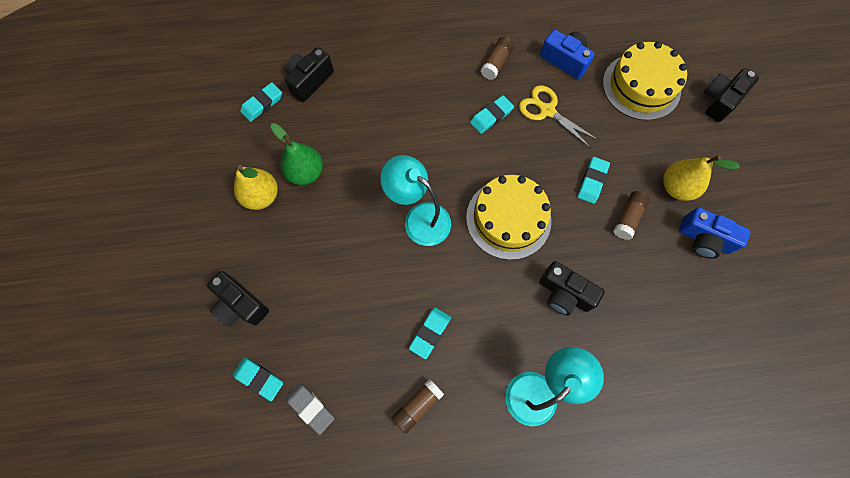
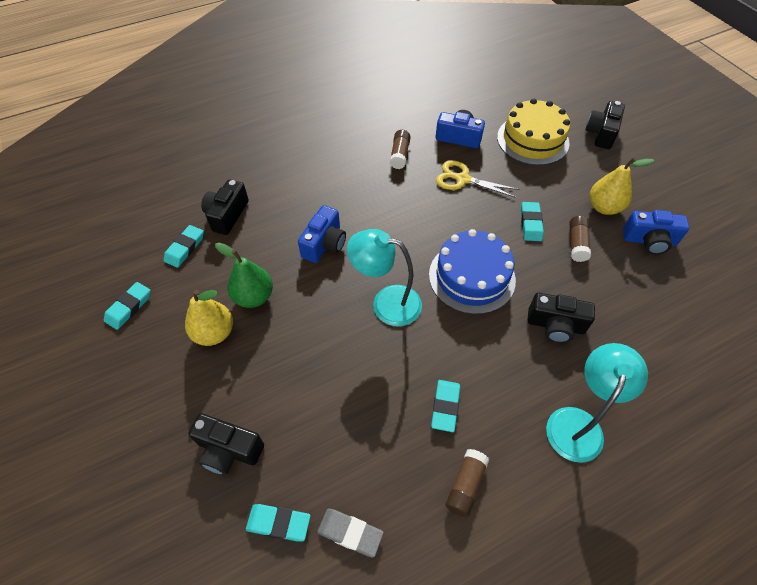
camera: 20 degrees left, 15 degrees down
(386, 140) = (324, 244): none -> blue camera
(491, 116) = (415, 197): turquoise eraser -> turquoise eraser (129, 307)
(508, 219) = (471, 277): yellow cake -> blue cake

